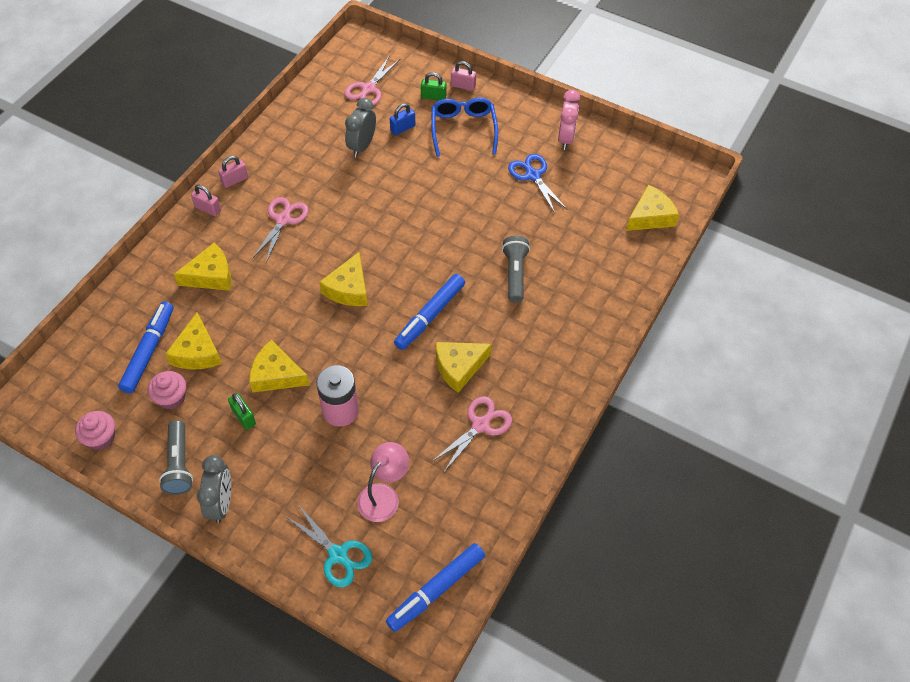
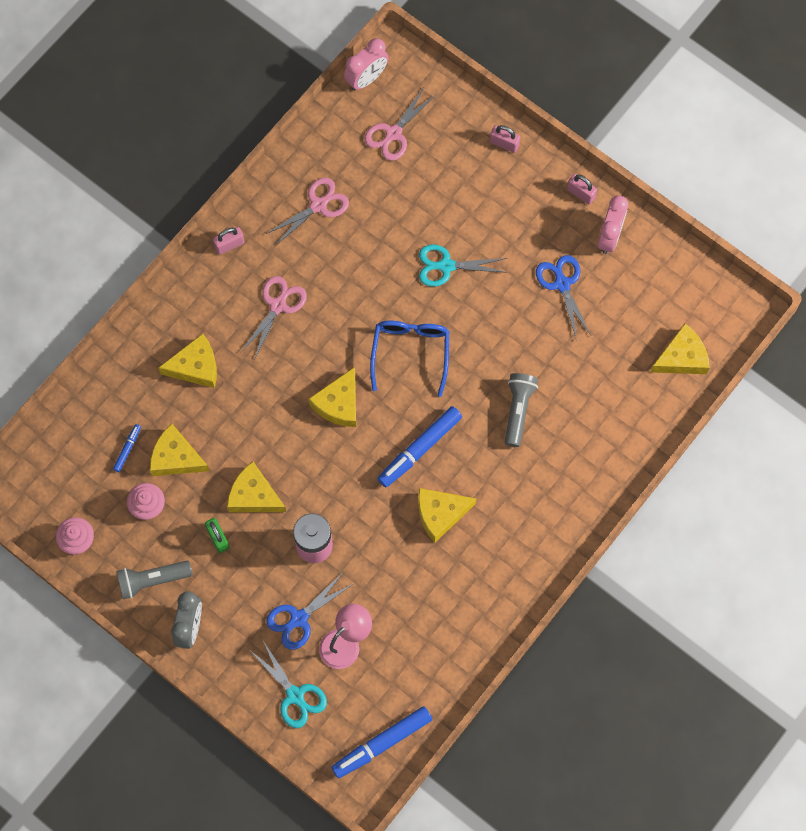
camera: 10 degrees right, 15 degrees up
(149, 351) = (127, 449): blue marker -> blue marker, size x0.48
(179, 464) = (152, 580): grey flashlight -> grey flashlight turned 75 degrees clockwise
(197, 352) = (176, 457): yellow cheese -> yellow cheese turned 105 degrees clockwise
(208, 209) = (197, 279): pink padlock -> pink padlock (581, 193)
(333, 479) = (299, 618): none -> blue scissors
(340, 56) = (366, 79): none -> pink clock
(362, 146) = (375, 216): grey clock -> none
(402, 128) = (425, 197): blue padlock -> none
(429, 174) = (446, 266): none -> turquoise scissors
(433, 97) = (467, 155): green padlock -> none
(463, 129) = (494, 207): blue glasses -> blue glasses (410, 352)
(480, 425) = (451, 582): pink scissors -> pink scissors (318, 205)

